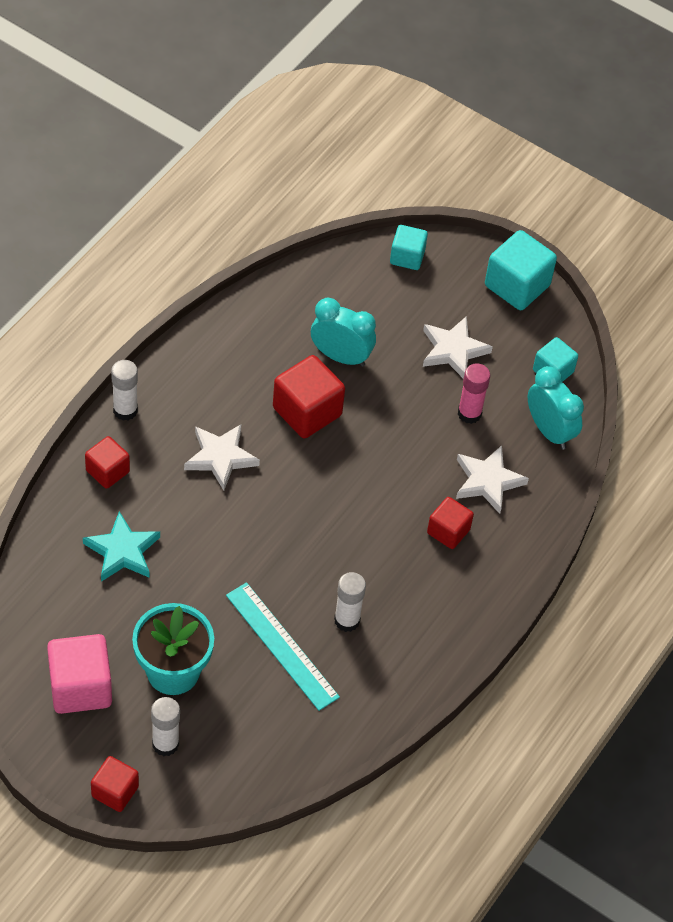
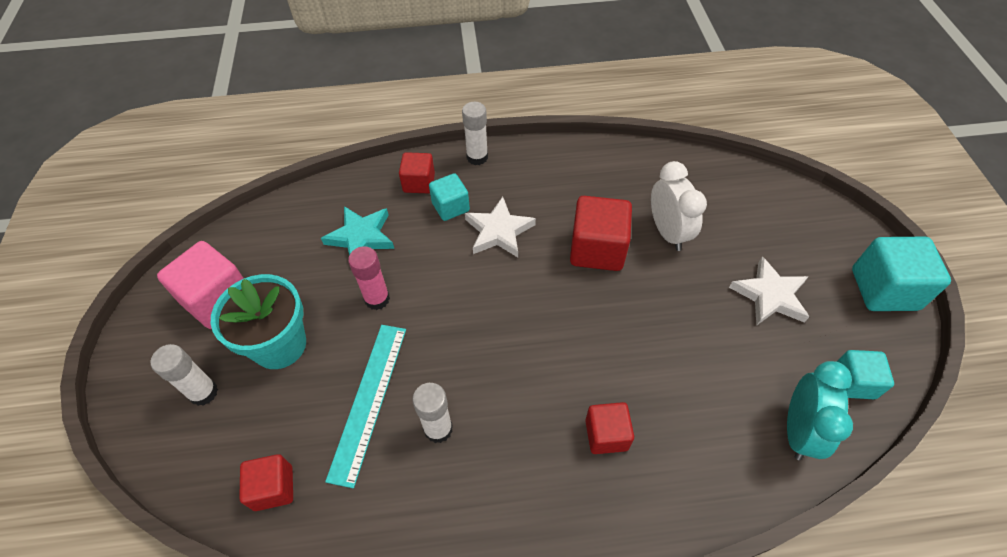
camera: 55 degrees right, 0 degrees up
(115, 791) = (131, 393): red cube -> red cube (273, 488)
(341, 356) = (668, 232): turquoise clock -> white clock
(407, 257) = (800, 204): turquoise cube -> turquoise cube (450, 207)
(469, 413) = (732, 354): pink glue stick -> pink glue stick (377, 299)
(488, 481) = (690, 424): white star -> none

